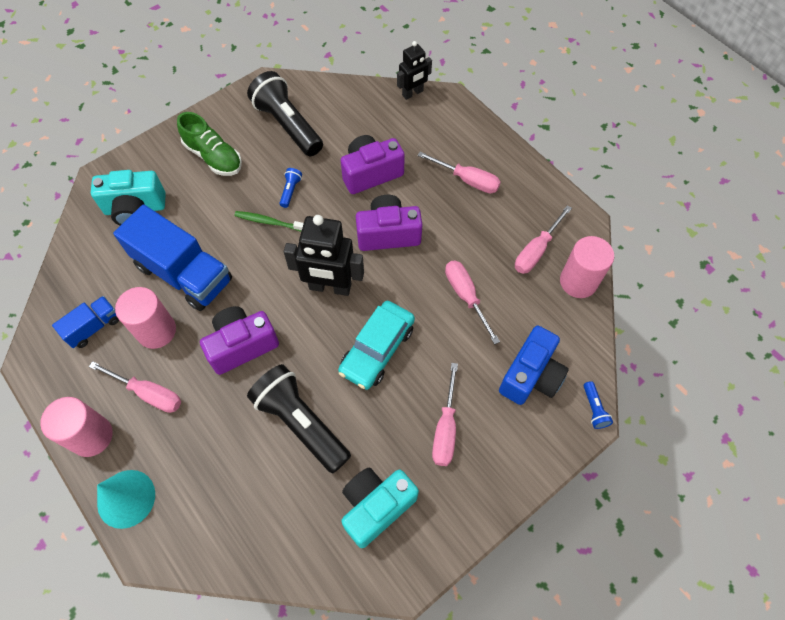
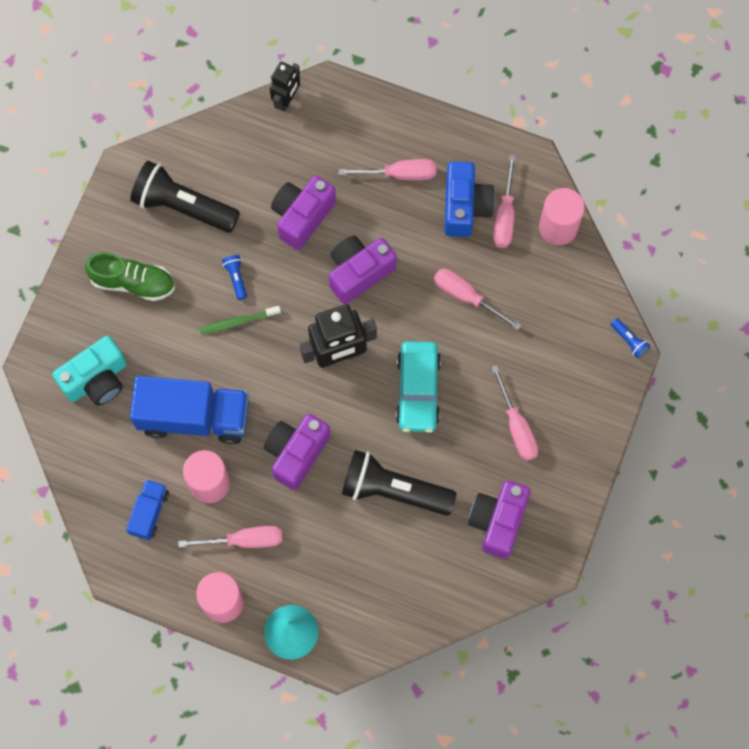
camera: 30 degrees left, 10 degrees up
(376, 506) = (498, 521): turquoise camera -> purple camera
(531, 376) = (562, 340): blue camera -> blue camera (465, 207)

